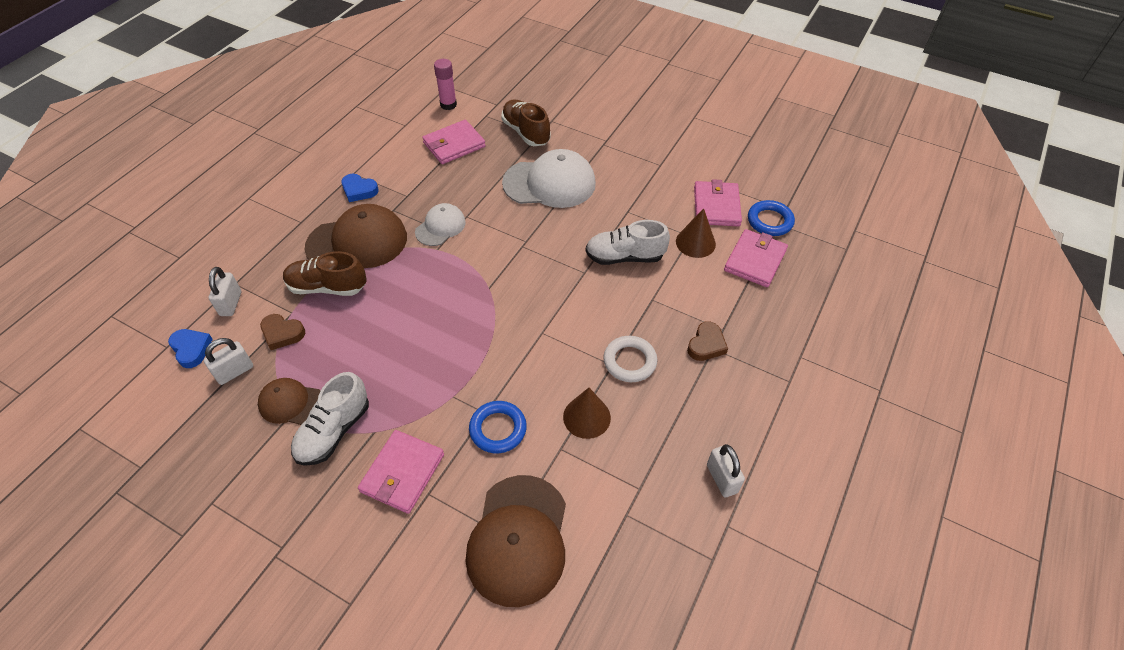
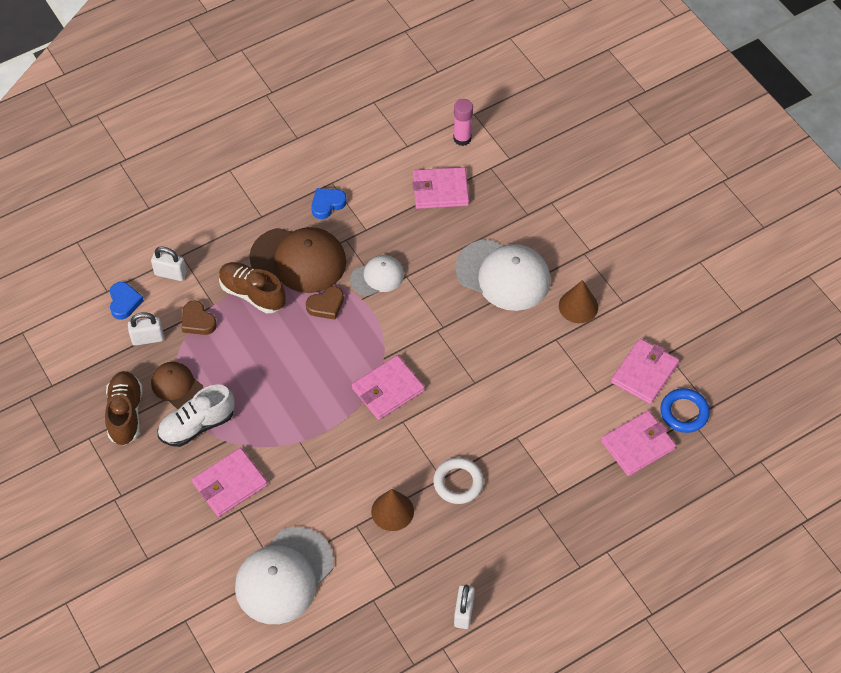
camera: 30 degrees right, 5 degrees up
(231, 303) = (170, 273): white padlock -> white padlock turned 75 degrees clockwise
(359, 190) = (327, 204): blue heart -> blue heart turned 90 degrees clockwise
(498, 429) = (318, 486): blue ring -> none
(510, 312) = (388, 389): none -> pink wallet
(518, 539) = (284, 576): brown cap -> white cap
(526, 132) = (517, 206): brown shoe -> brown shoe (125, 414)
(624, 257) = (521, 384): white shoe -> none
(695, 242) = (596, 401): brown cone -> brown cone (578, 306)
(706, 344) = (533, 500): brown heart -> brown heart (326, 305)

